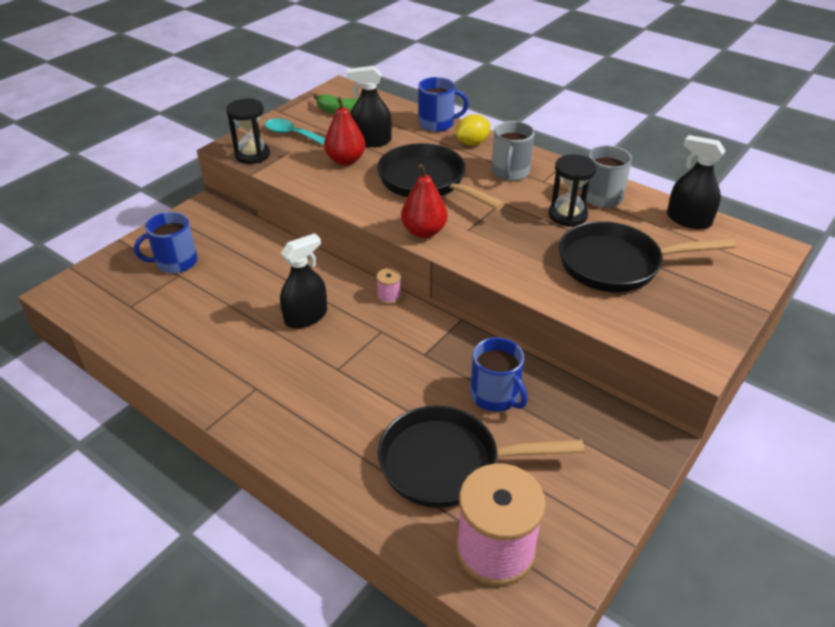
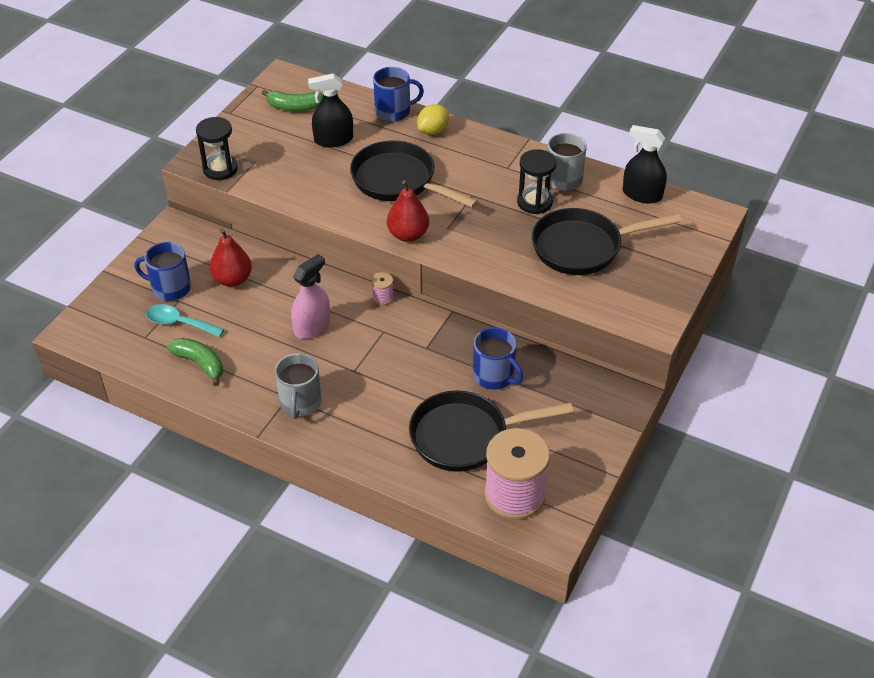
camera: 10 degrees left, 5 degrees up
(175, 262) = (170, 288): blue mug -> blue mug turned 45 degrees clockwise
(175, 340) = (200, 364): none -> green banana
(292, 134) = (252, 140): turquoise spoon -> turquoise spoon (179, 323)
(306, 316) = (312, 326): black spray bottle -> pink spray bottle
(345, 160) = (314, 165): red pear -> red pear (232, 279)
(510, 172) = (475, 161): grey mug -> grey mug (300, 402)

